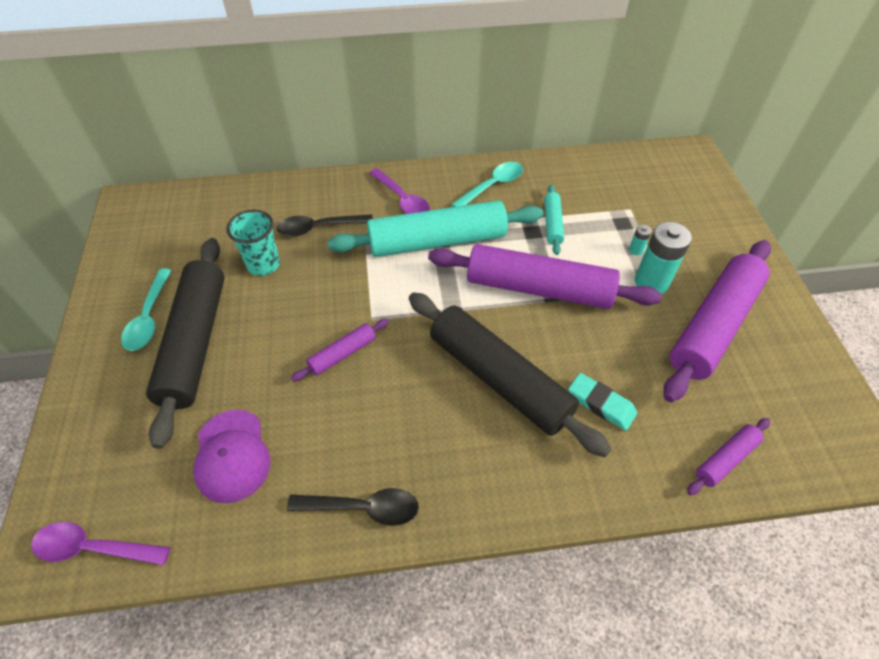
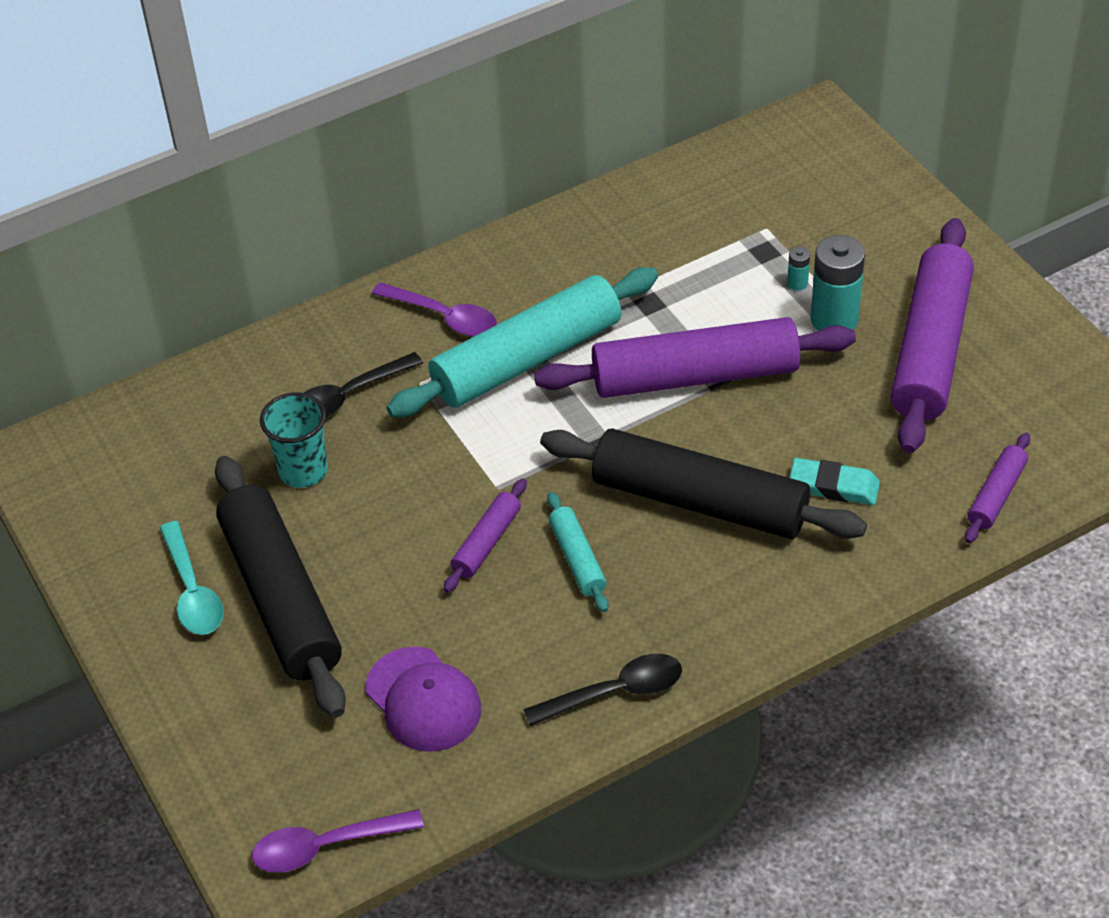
camera: 20 degrees left, 5 degrees down
(492, 186) = (561, 255): turquoise spoon -> none
(552, 224) = (671, 283): turquoise rolling pin -> turquoise rolling pin (577, 559)

